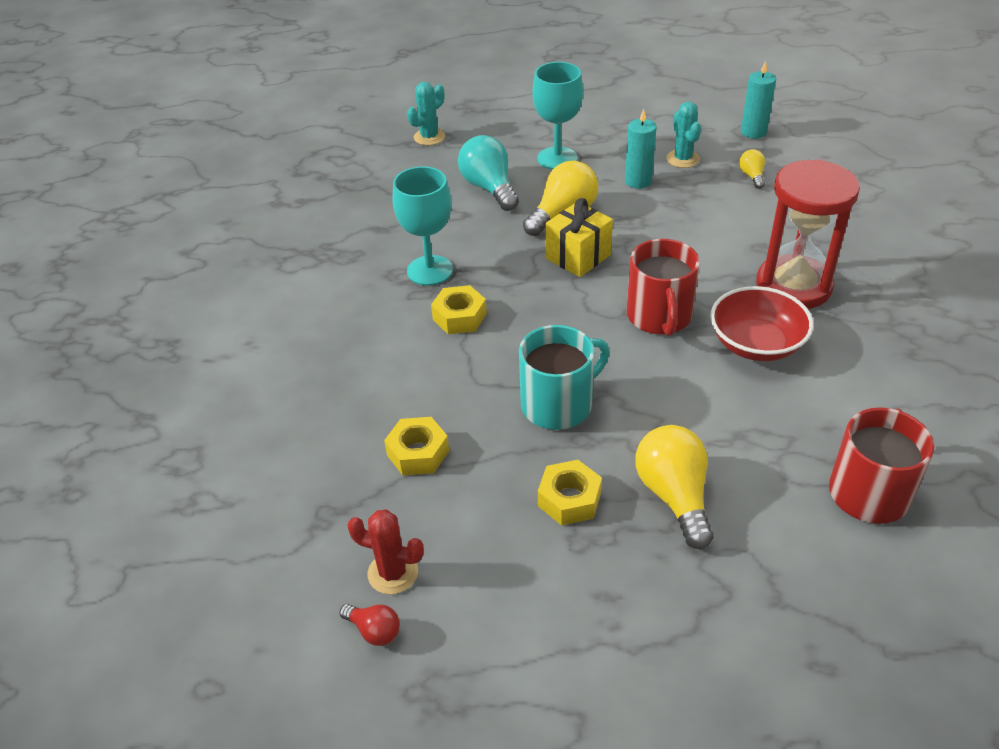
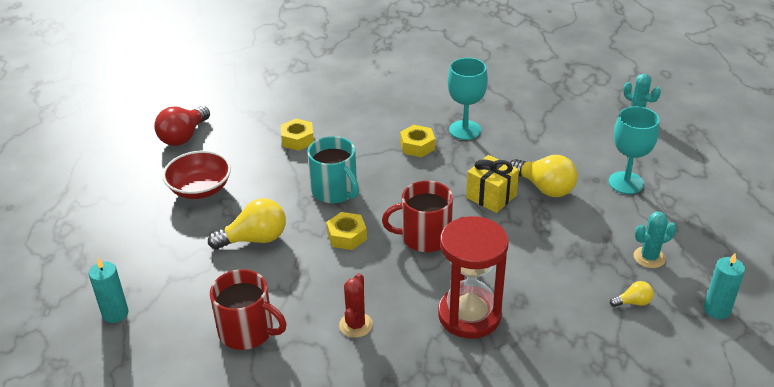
camera: 85 degrees right, 5 degrees down
(374, 631) = (183, 136): red light bulb -> red light bulb, size x1.99
(393, 573) = (216, 139): red cactus -> red cactus (356, 325)
(489, 188) = (572, 150): turquoise light bulb -> none
(569, 499) = (257, 197): yellow nut -> yellow nut (347, 236)
(638, 181) = (604, 229): turquoise candle -> turquoise candle (115, 313)
(756, 344) = (396, 287): red bowl -> red bowl (200, 189)

